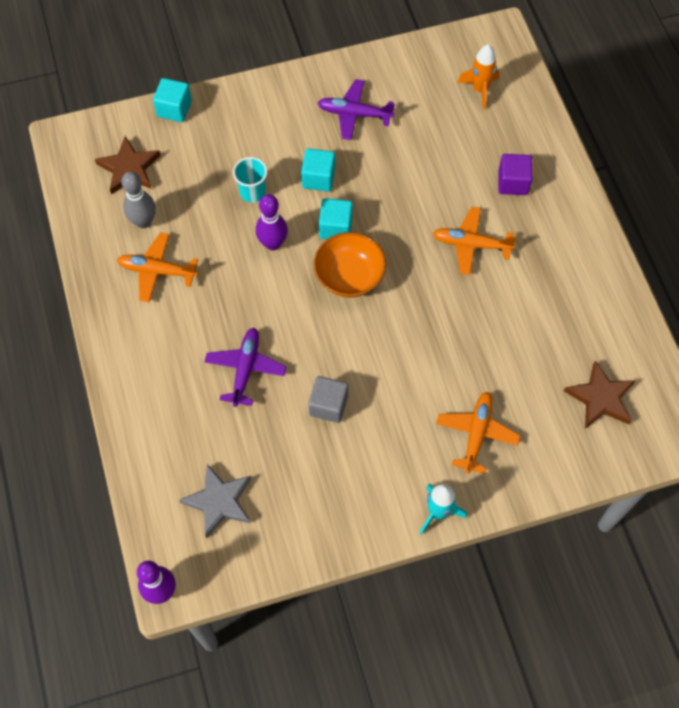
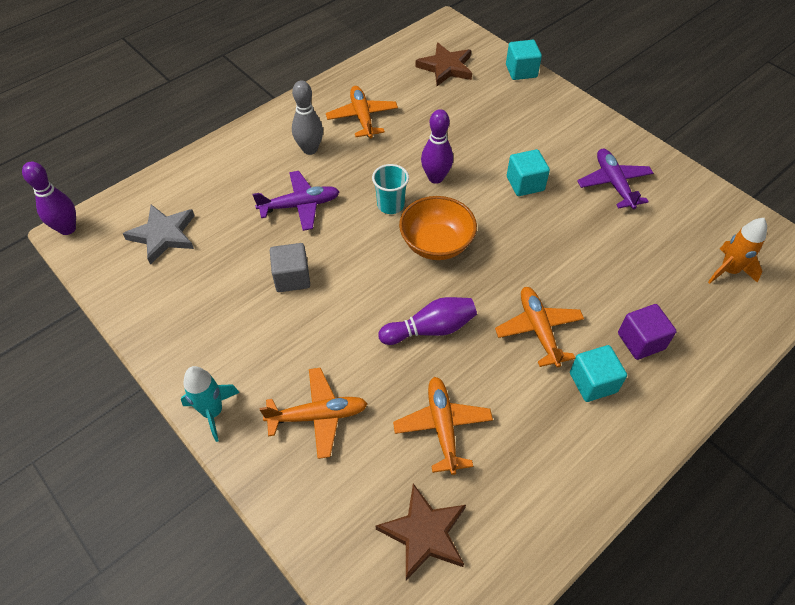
camera: 65 degrees right, 10 degrees down
(143, 221) = (403, 93): grey bowling pin -> grey bowling pin (310, 149)
(252, 192) = (477, 146): turquoise cup -> turquoise cup (390, 205)
(335, 227) = (482, 214): turquoise cube -> turquoise cube (593, 382)
(434, 320) = (430, 329): none -> purple bowling pin
(524, 350) = (442, 427): none -> orange plane

